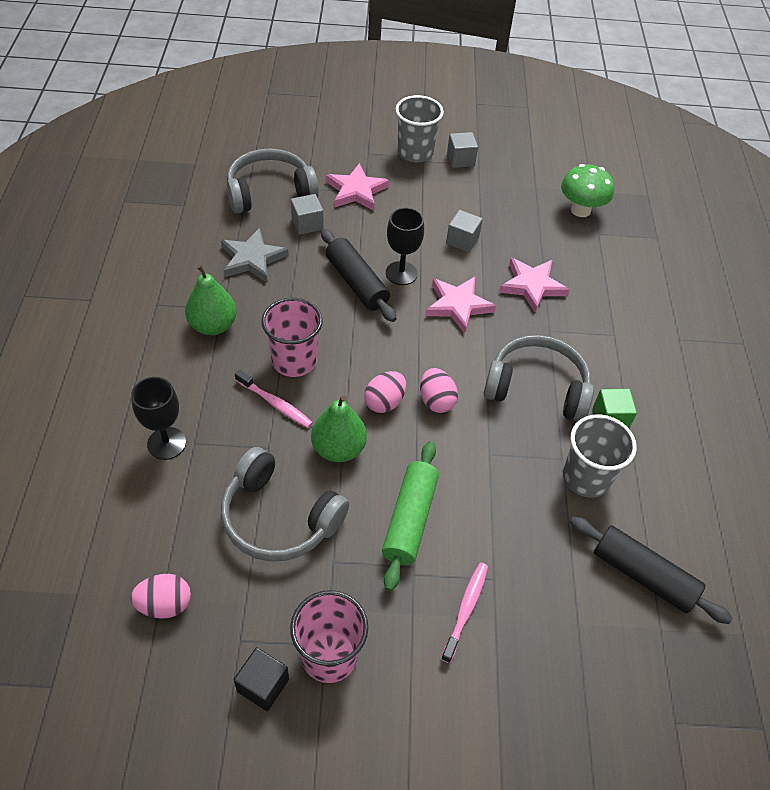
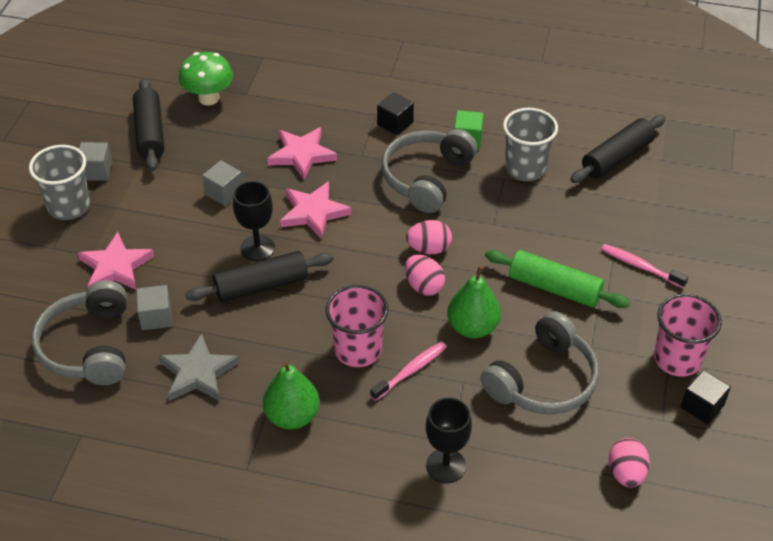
camera: 75 degrees left, 5 degrees down
(519, 181) = (150, 132): none -> black rolling pin
(608, 352) = (395, 123): none -> black cube

